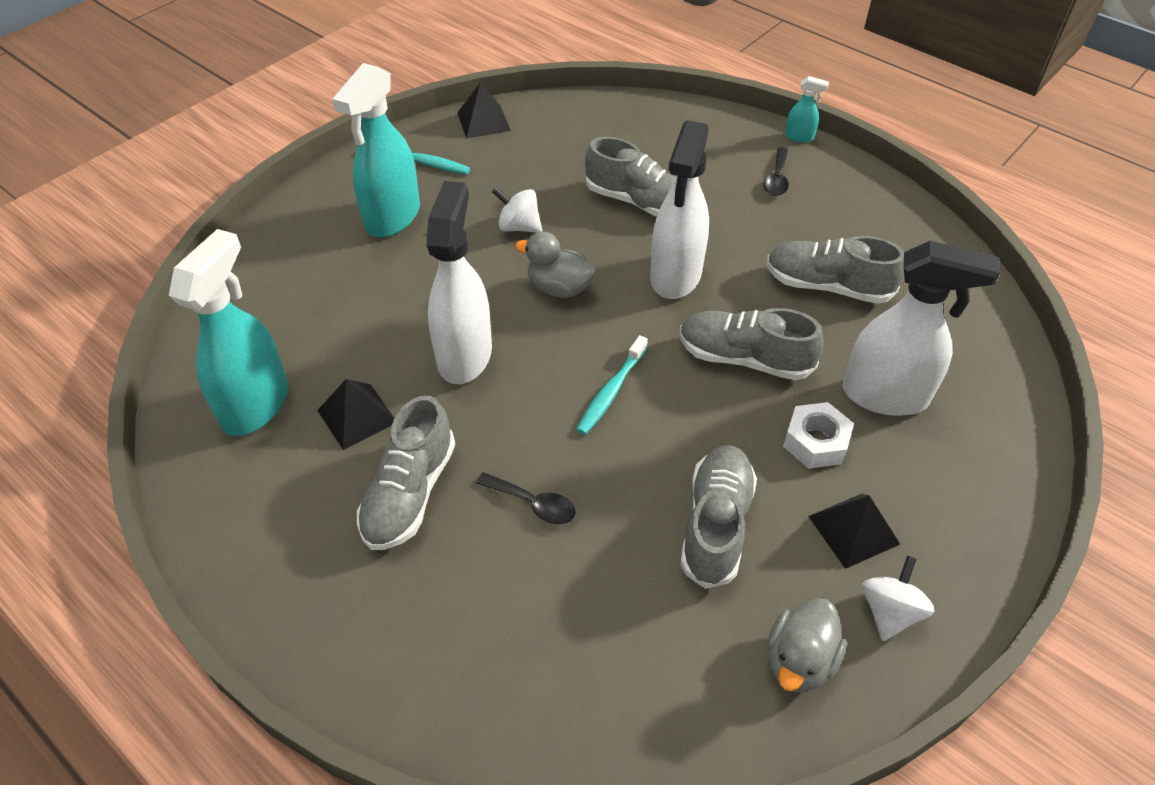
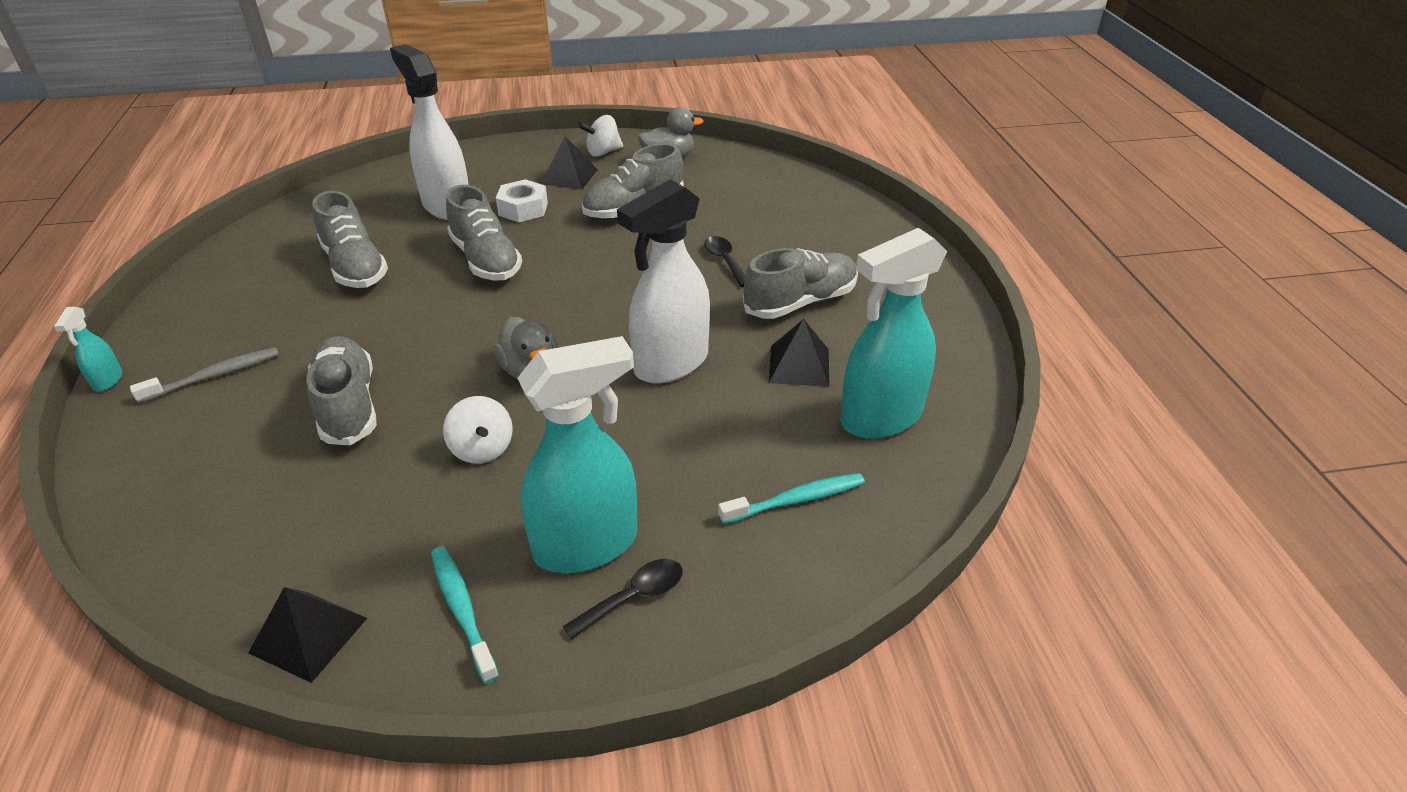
camera: 140 degrees left, 10 degrees down
(611, 391) = (598, 287): turquoise toothbrush -> turquoise toothbrush (796, 500)
(675, 276) = (434, 329): white spray bottle -> none
(749, 171) = (214, 376): none -> grey toothbrush
(776, 179) = (213, 355): black spoon -> black spoon (634, 597)
(799, 137) = (108, 380): turquoise spray bottle -> turquoise spray bottle turned 150 degrees counterclockwise

